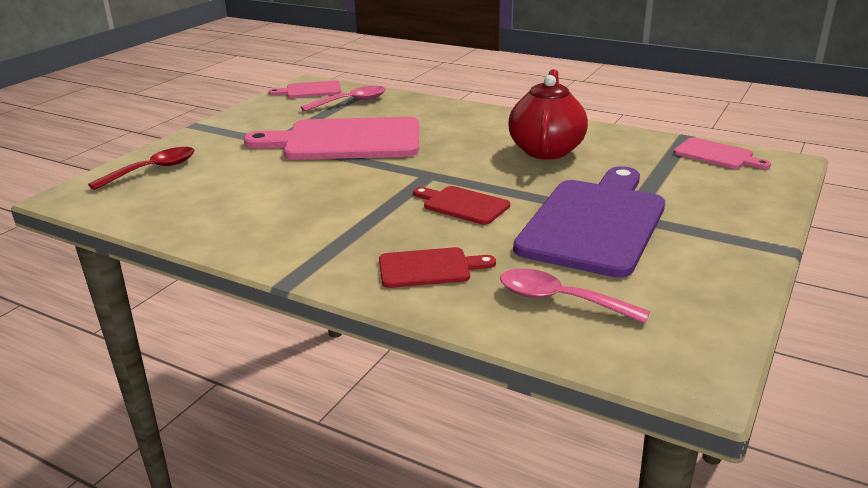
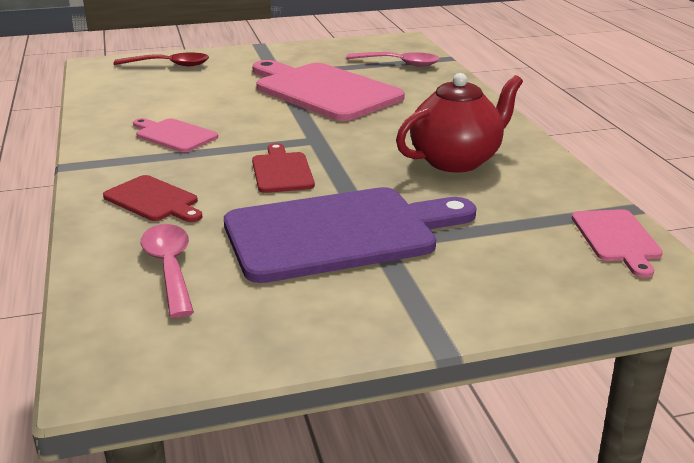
camera: 45 degrees right, 0 degrees up
(310, 90) = (392, 45): pink cutting board -> pink cutting board (174, 135)

